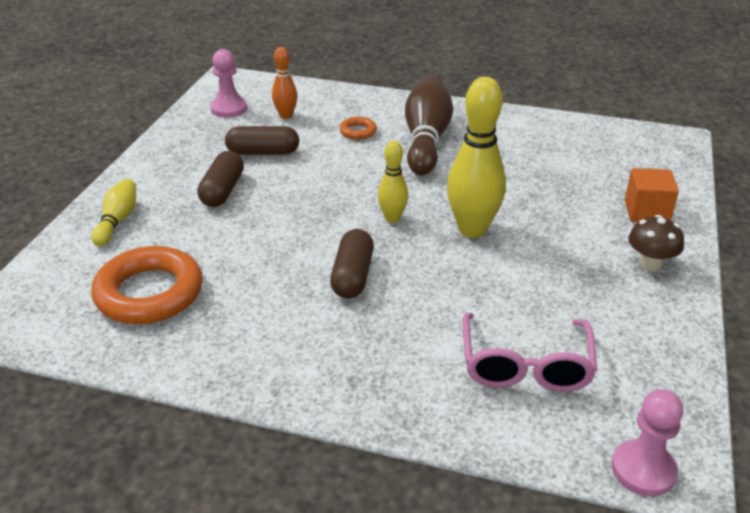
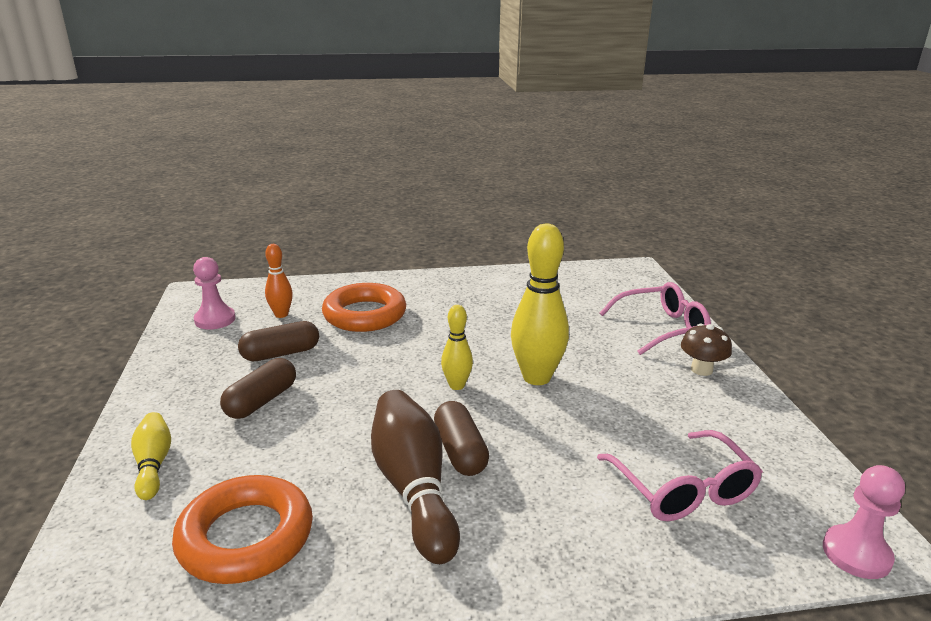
camera: 25 degrees left, 10 degrees down
(223, 191) = (261, 401): brown capsule -> brown capsule turned 45 degrees clockwise
(358, 131) = (364, 314): orange ring -> orange ring, size x2.19
(426, 140) = (434, 309): brown bowling pin -> brown bowling pin (413, 488)
(646, 212) = (662, 328): orange cube -> pink glasses

